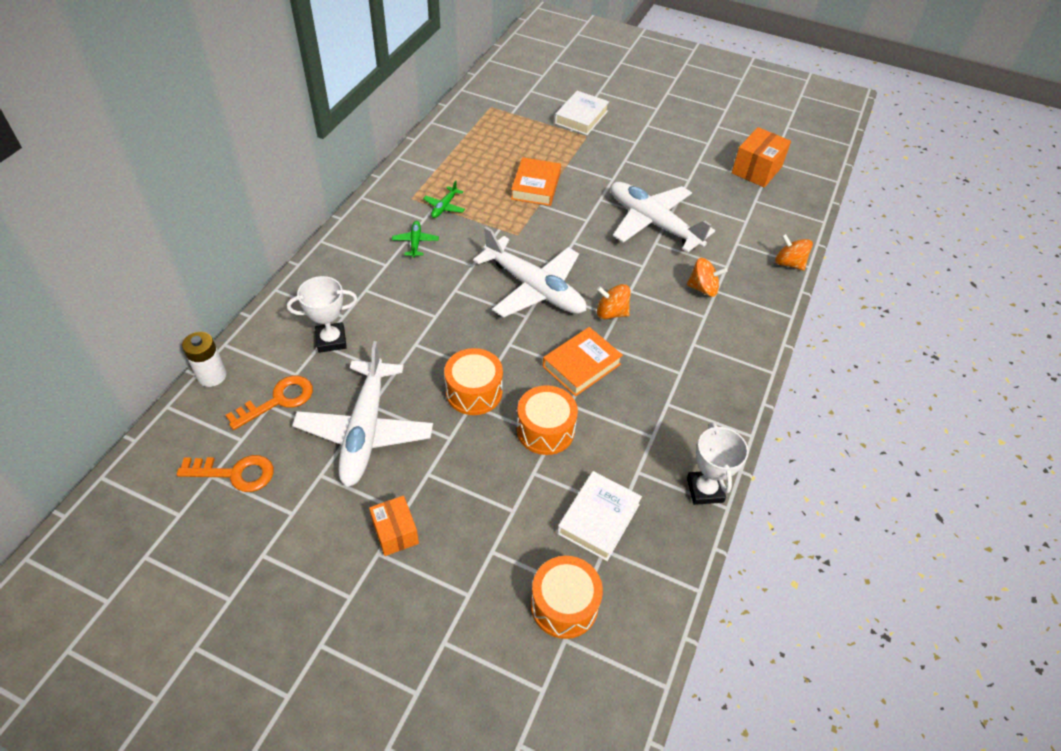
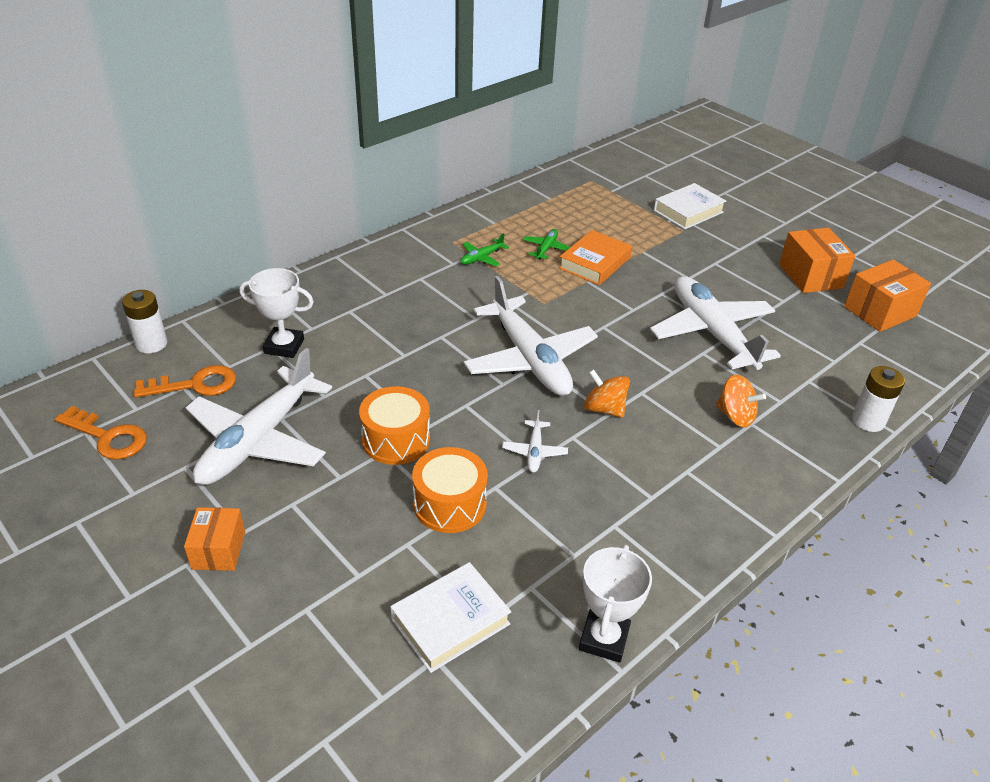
camera: 25 degrees right, 10 degrees down
(415, 242) = (429, 282): green plane -> green plane (546, 249)
(564, 605) = (348, 701): orange drum -> none
(581, 365) = (534, 451): orange book -> white plane
(697, 152) = (810, 276): none -> orange box
(789, 263) = (868, 421): orange spinning top -> white battery

